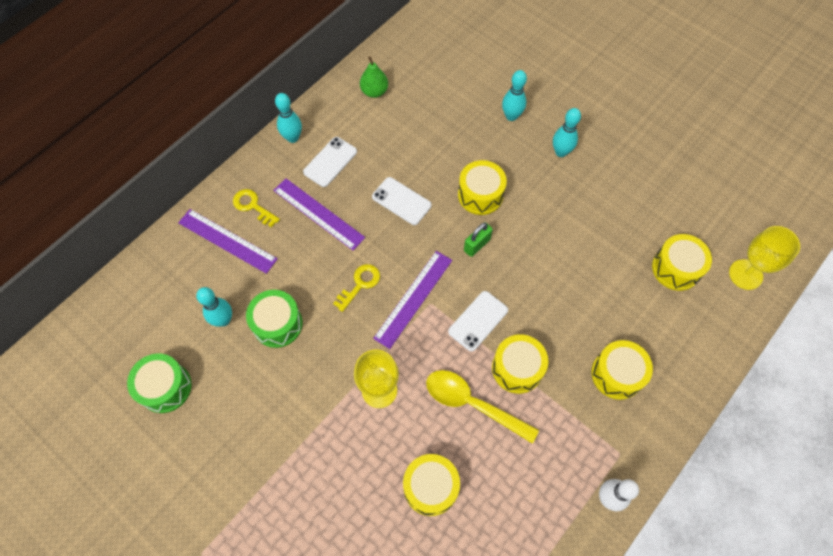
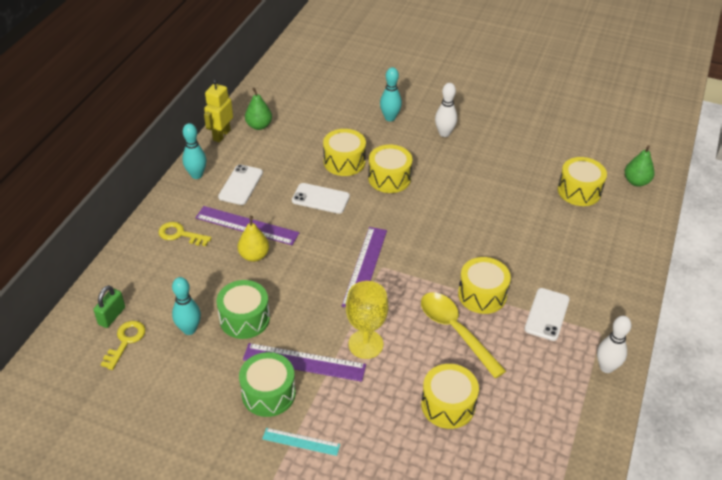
camera: 20 degrees left, 20 degrees down
(165, 387) = (152, 399): green drum -> green drum (268, 393)
(227, 240) = (166, 266): purple ruler -> purple ruler (304, 362)
(279, 479) = (301, 441): none -> turquoise ruler
(312, 252) = (254, 256): none -> yellow pear
(333, 94) = (221, 135): none -> yellow robot
(360, 284) = (310, 269): yellow key -> yellow key (125, 341)
(472, 404) = (455, 331): yellow spoon -> yellow spoon turned 45 degrees clockwise
(477, 245) = (403, 214): green padlock -> green padlock (112, 316)
(478, 321) = (431, 269): white phone -> white phone (547, 314)
(561, 152) = (444, 133): turquoise bowling pin -> white bowling pin
(617, 374) = (568, 276): yellow drum -> yellow drum (344, 162)
(745, 274) = (636, 182): yellow goblet -> green pear

